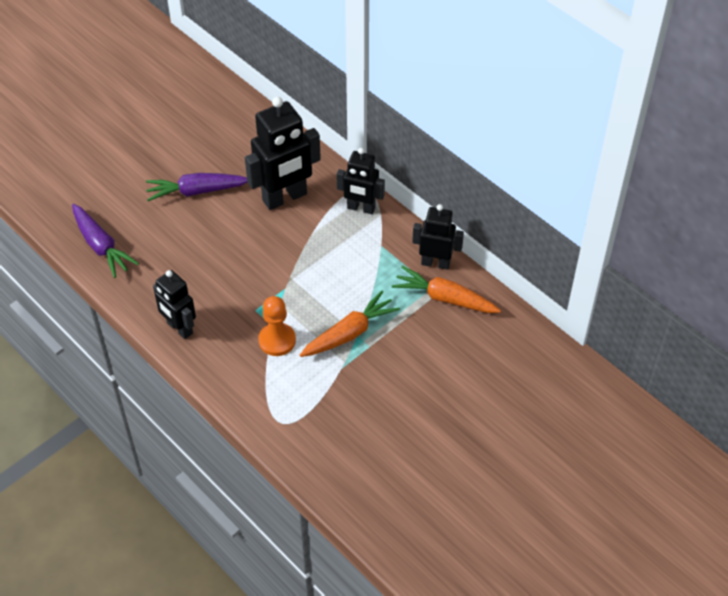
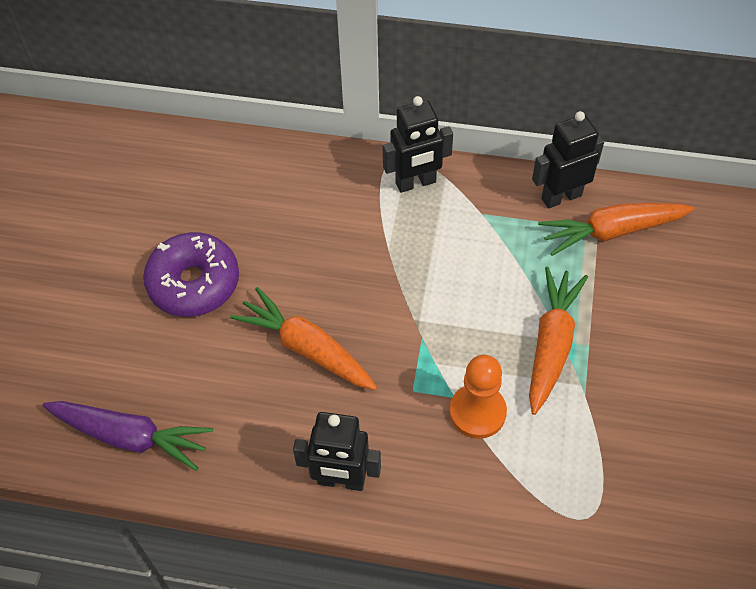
camera: 35 degrees left, 5 degrees up
(196, 191) = (194, 283): purple carrot -> purple donut
(221, 257) = (306, 348): none -> orange carrot
(285, 198) = (314, 224): black robot -> none

